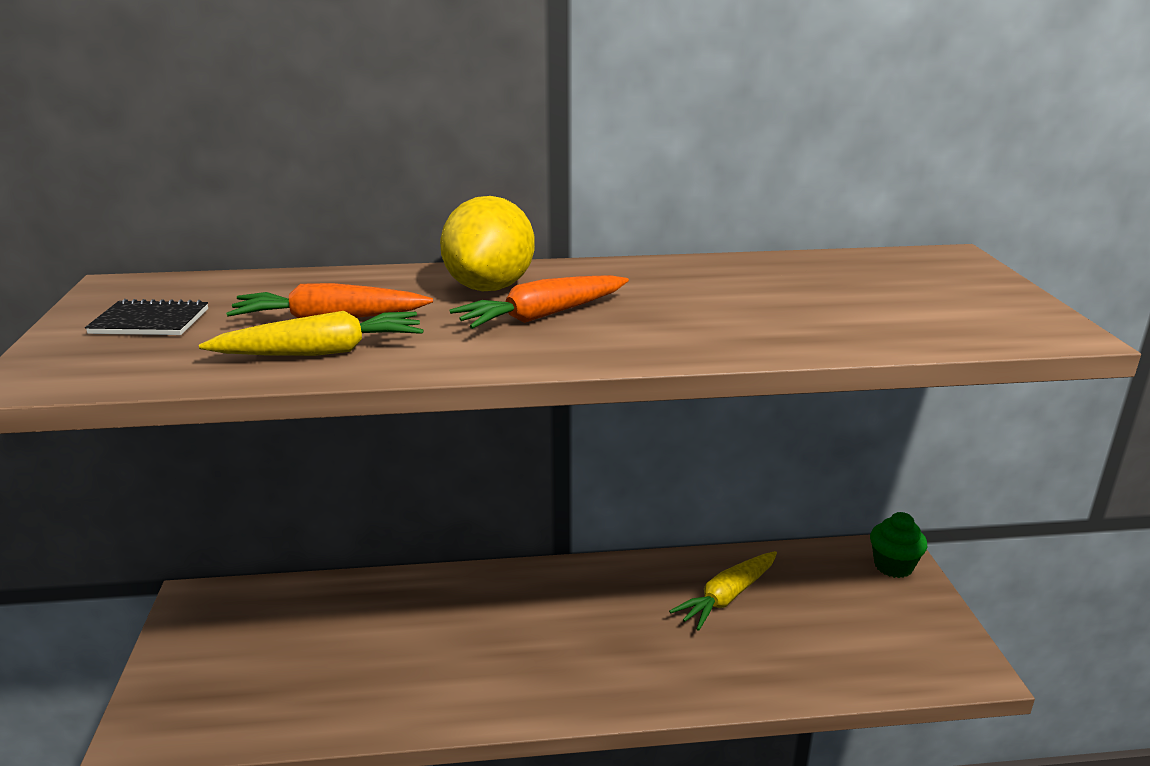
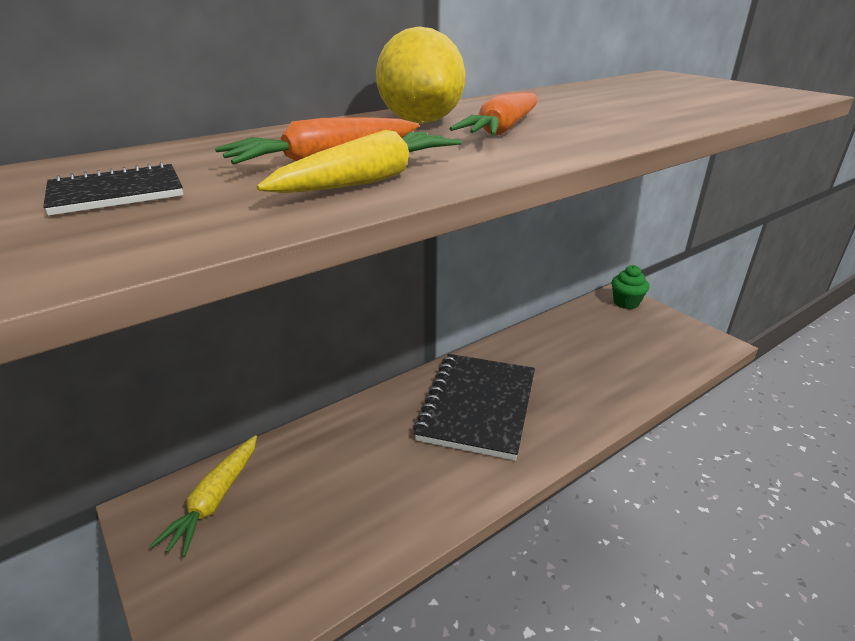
camera: 30 degrees left, 5 degrees up
(562, 624) = (477, 406): none -> black notebook
(727, 597) = (559, 351): yellow carrot -> yellow carrot (215, 500)

